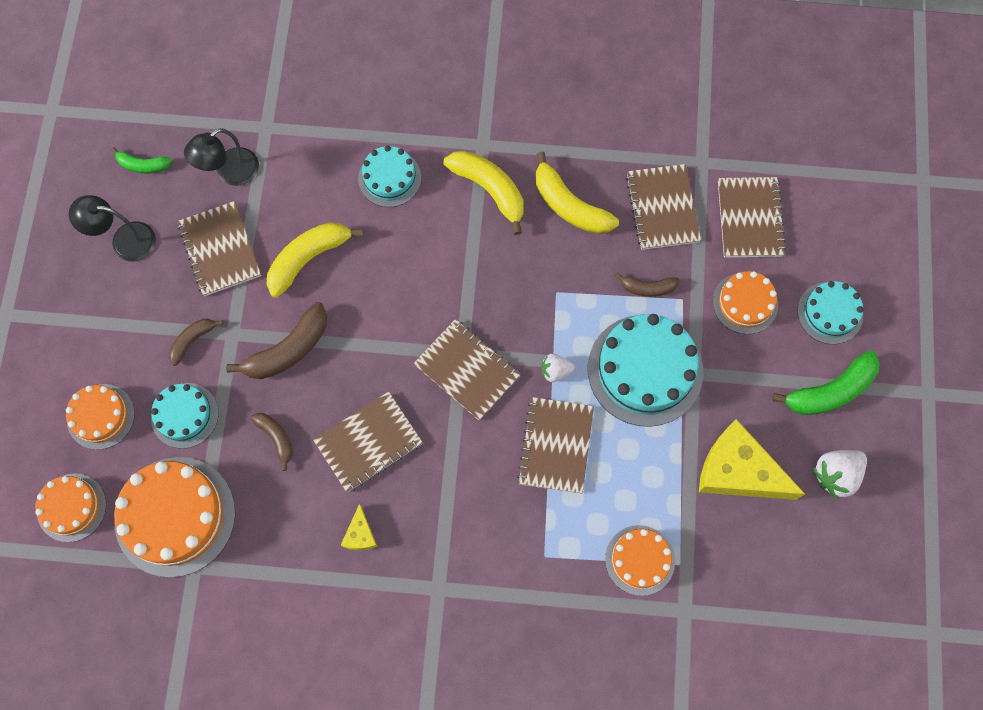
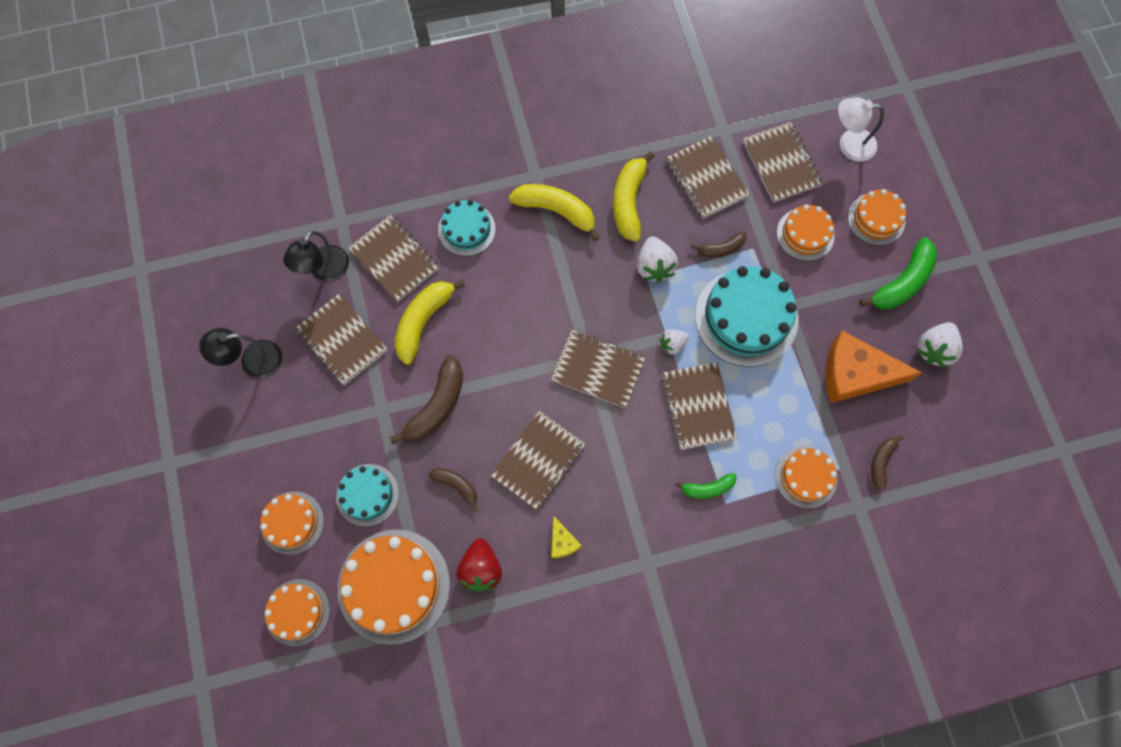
camera: 20 degrees left, 0 degrees up
(143, 165) = (244, 290): green banana -> green banana (708, 488)
(192, 341) = (349, 427): brown banana -> brown banana (881, 462)
(267, 531) = (481, 569): none -> red strawberry
(304, 184) = (394, 259): none -> brown notebook
(569, 206) = (629, 202): yellow banana -> yellow banana turned 75 degrees clockwise
(569, 283) = (654, 266): none -> white strawberry
(738, 470) = (855, 374): yellow cheese -> orange cheese
(830, 313) = (876, 219): turquoise cake -> orange cake
(833, 222) = (849, 144): none -> white lamp

